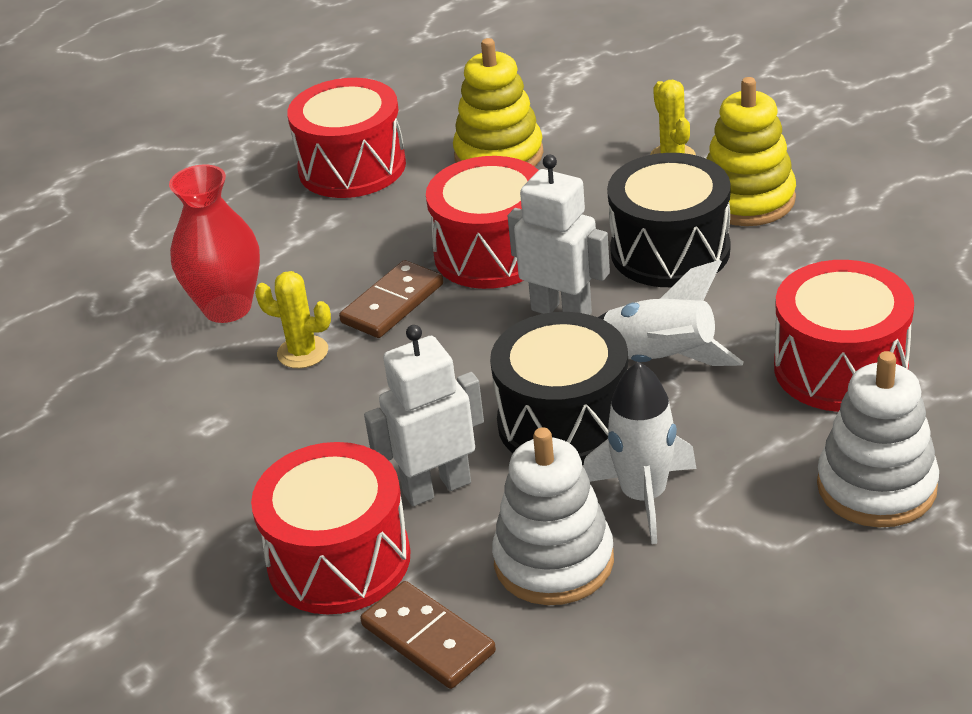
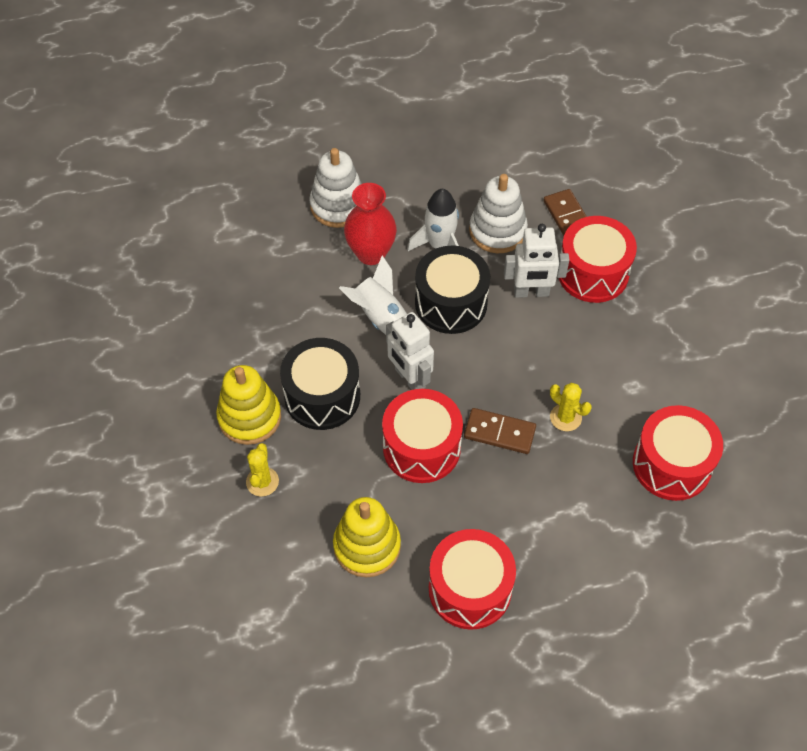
camera: 160 degrees left, 20 degrees up
(227, 308) = (599, 479): red vase -> red vase (371, 253)
(392, 303) = (499, 433): brown domino -> brown domino turned 45 degrees clockwise
(840, 368) = (300, 273): red drum -> red drum (671, 464)

